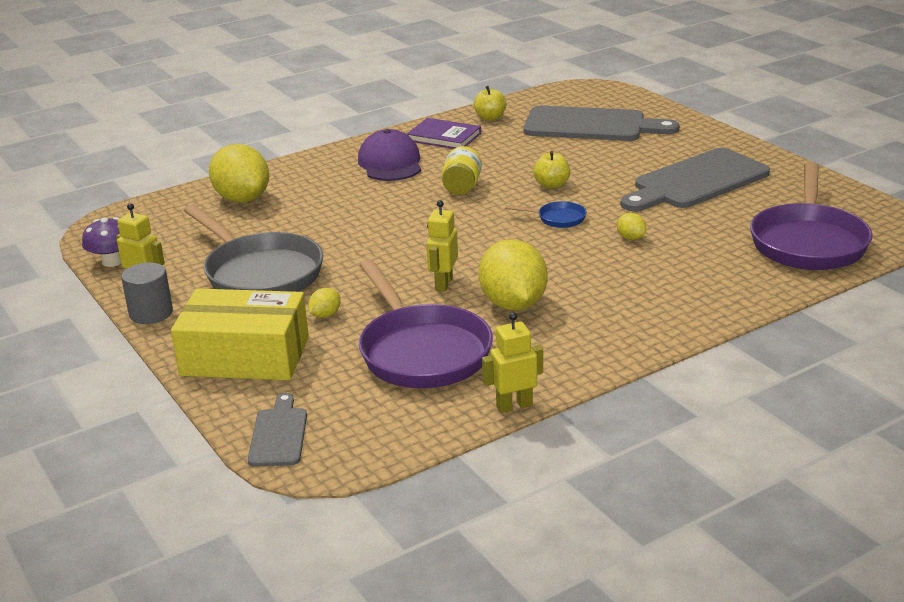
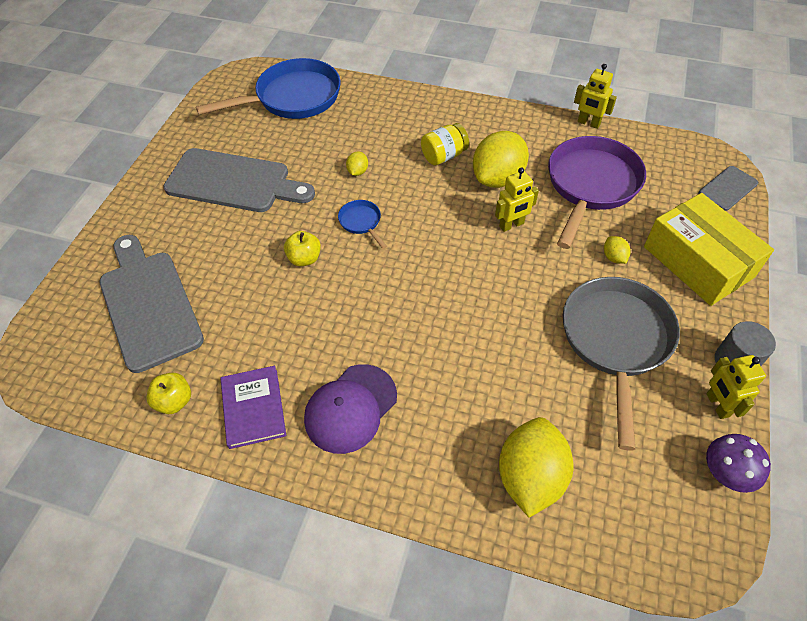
camera: 130 degrees left, 25 degrees up
(325, 315) = (613, 257): yellow lemon -> yellow lemon turned 75 degrees clockwise
(462, 187) = (356, 315): yellow jar -> yellow jar (444, 156)
(808, 242) = (293, 98): purple pan -> blue pan

